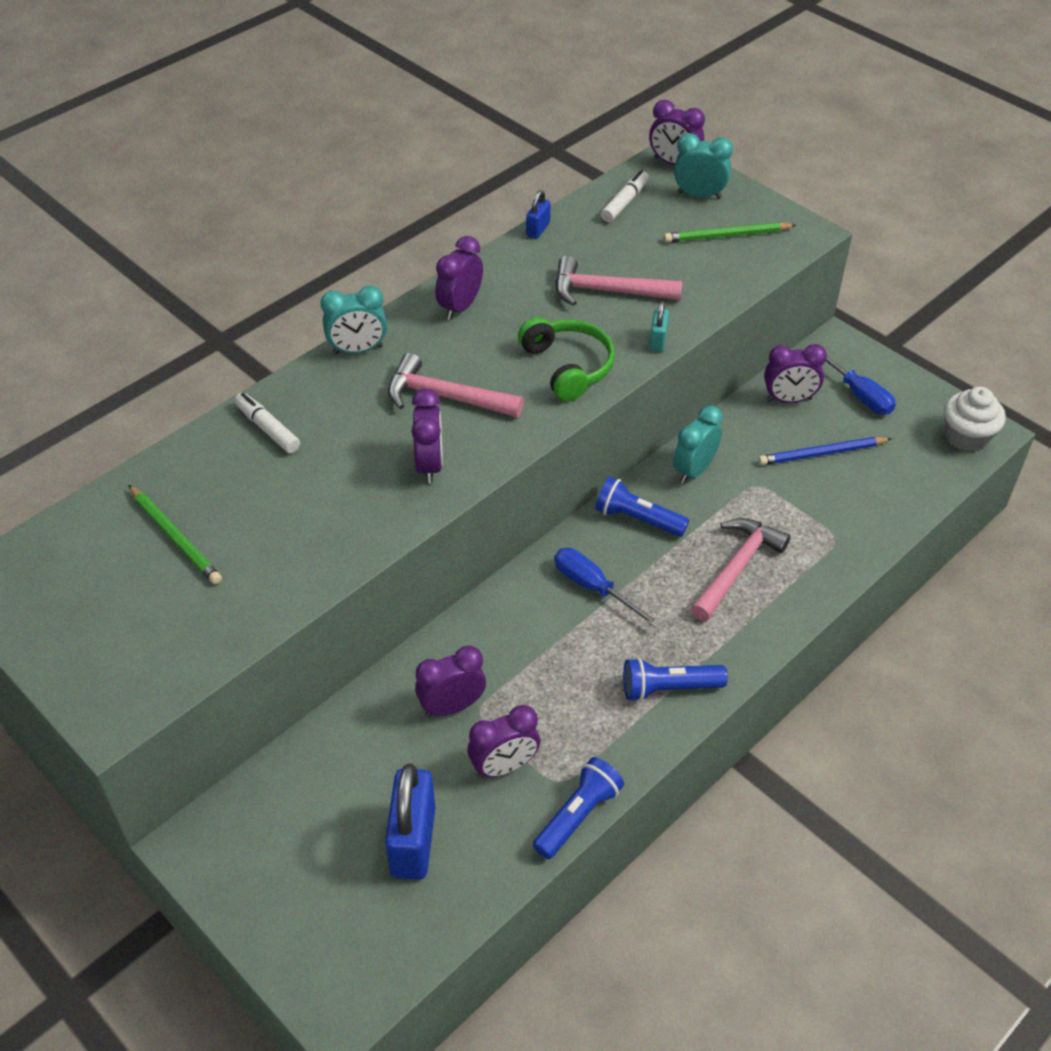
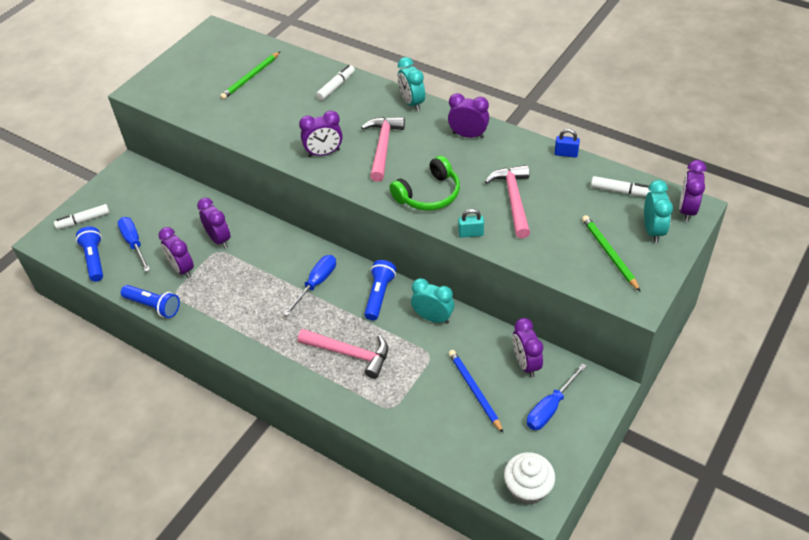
camera: 80 degrees right, 0 degrees up
(314, 932) = (83, 220): none -> white marker
(413, 841) = (134, 243): blue padlock -> blue screwdriver
(668, 688) = (245, 332): blue flashlight -> blue flashlight (94, 259)

